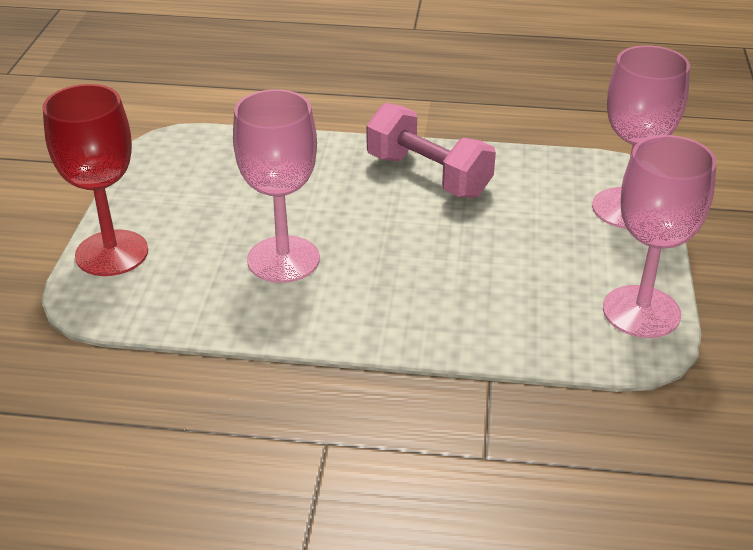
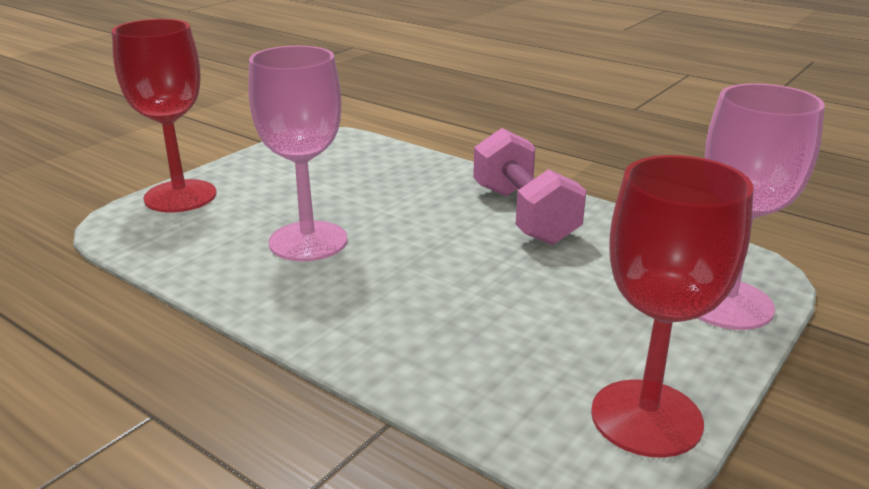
camera: 30 degrees right, 10 degrees down
(641, 312) = (646, 418): pink goblet -> red goblet

